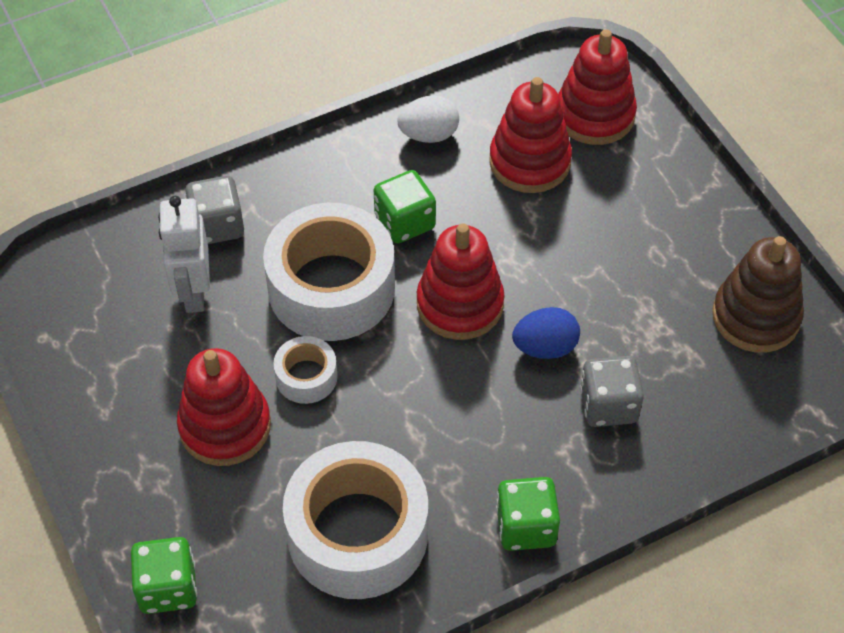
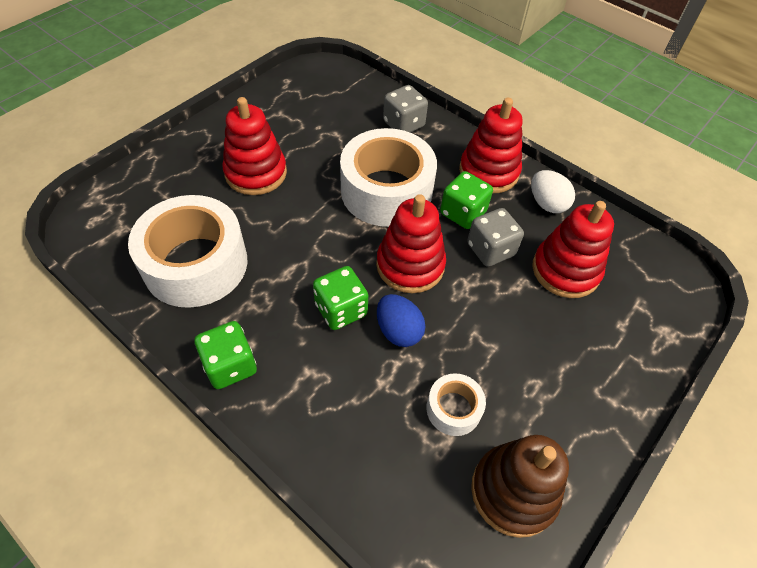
camera: 65 degrees right, 0 degrees up
(168, 588) = (132, 183): green dice -> green dice (341, 310)
(193, 292) = (348, 129): white robot -> none
(306, 377) = (309, 200): white tape -> white tape (453, 409)
(594, 115) = (642, 300): red stacking toy -> red stacking toy (488, 172)
(608, 405) = (364, 392): grey dice -> grey dice (490, 250)

